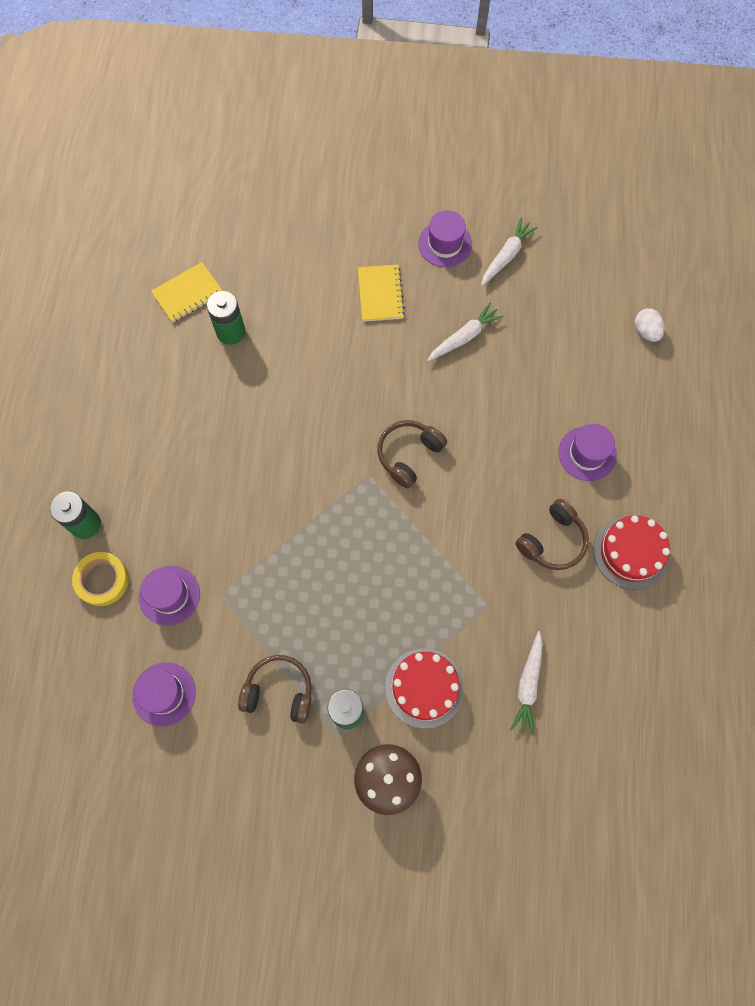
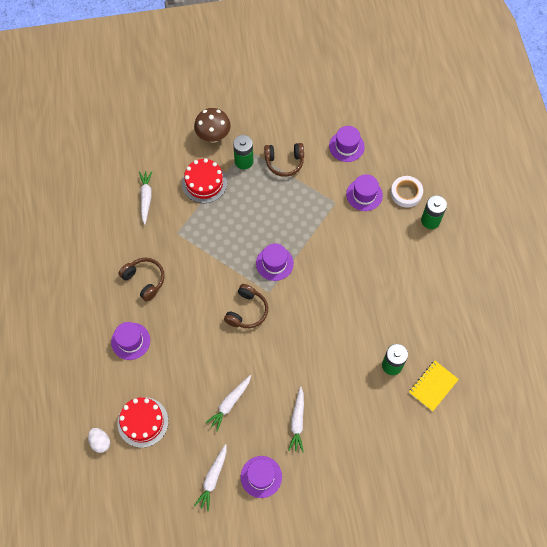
camera: 165 degrees right, 5 degrees down
(102, 580) = (406, 193): yellow tape -> white tape
(347, 517) = (274, 263): none -> purple hat
(380, 294) = (297, 422): yellow notebook -> white carrot
(552, 541) = (144, 280): brown headphones -> brown headphones turned 105 degrees clockwise
(631, 552) = (95, 285): red cake -> red cake (143, 422)

